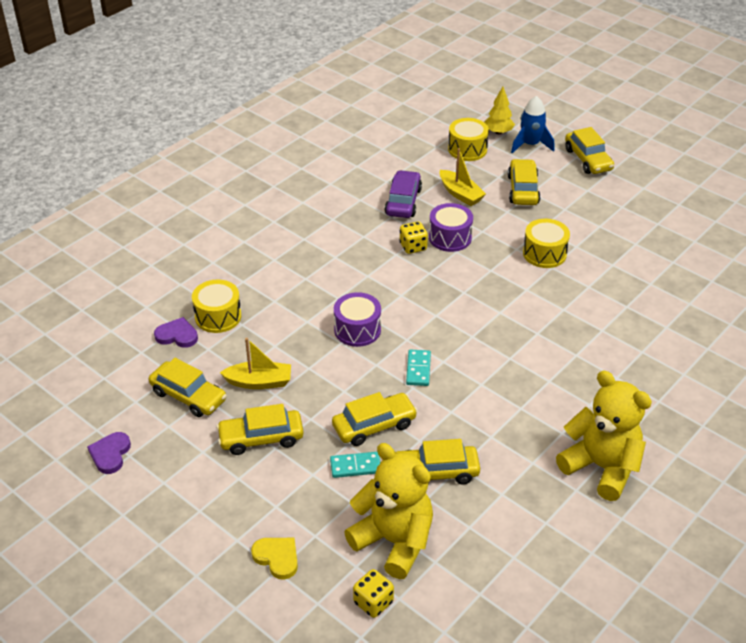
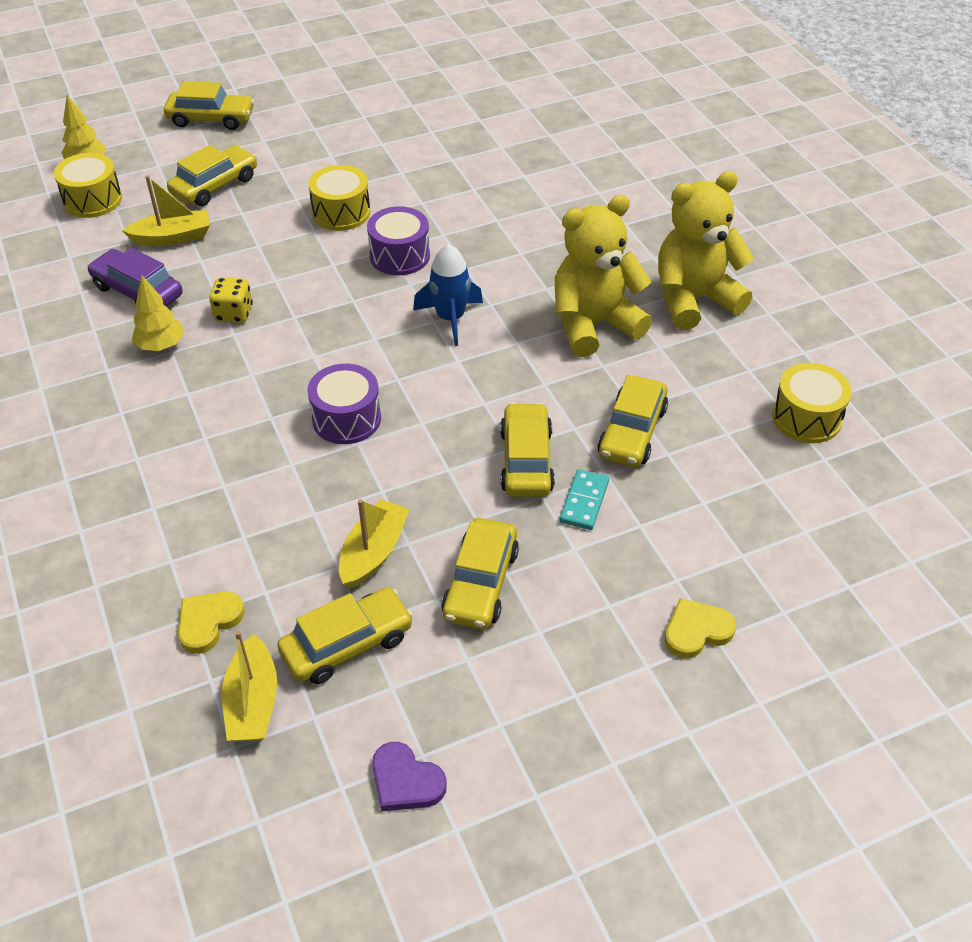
camera: 65 degrees left, 5 degrees up
(134, 374) = (253, 702): none -> yellow boat
(177, 335) = (208, 622): purple heart -> yellow heart
(218, 316) = (206, 560): yellow drum -> yellow drum (806, 418)
(365, 230) = (161, 346): none -> yellow tree
(373, 602) = (803, 557): yellow dice -> none
(394, 541) = (719, 506): yellow teddy bear -> yellow teddy bear (593, 324)
(418, 369) = (457, 387): turquoise domino -> none
(450, 237) = (245, 276): purple drum -> purple drum (399, 256)
(523, 189) = (215, 186): yellow car -> yellow car turned 105 degrees clockwise
(530, 145) = (139, 149): blue rocket -> blue rocket (450, 318)

